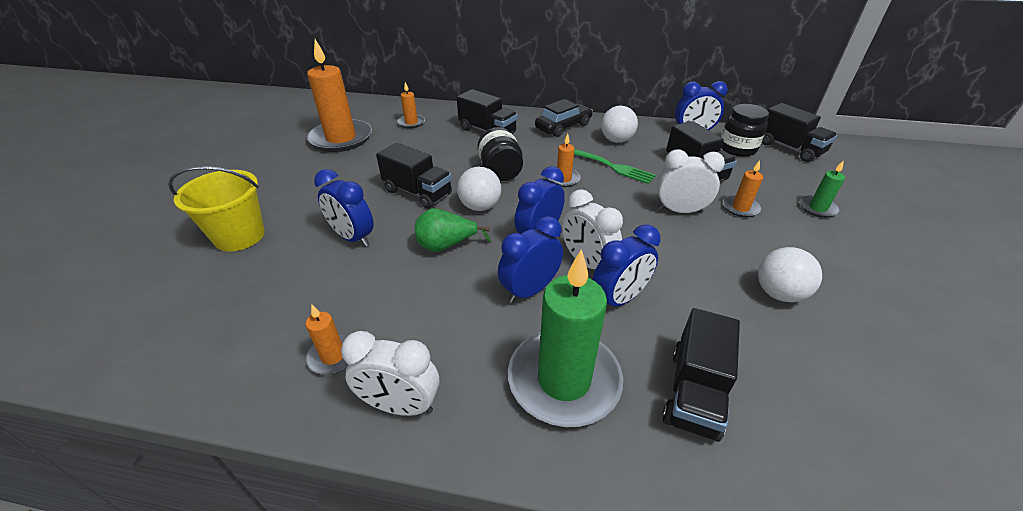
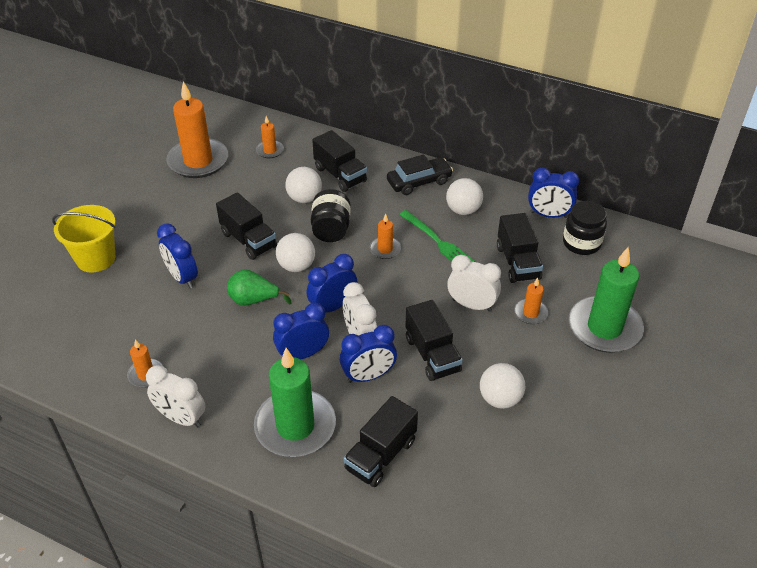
camera: 15 degrees right, 5 degrees up
(461, 152) = (304, 198): none -> white ball
(789, 148) = (637, 253): black truck -> black truck (432, 354)
(817, 208) = (604, 328): green candle -> green candle, size x2.15

